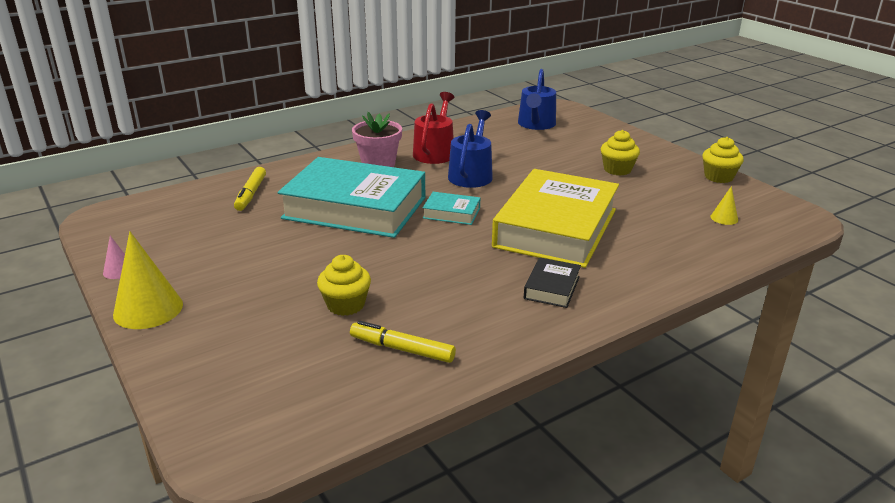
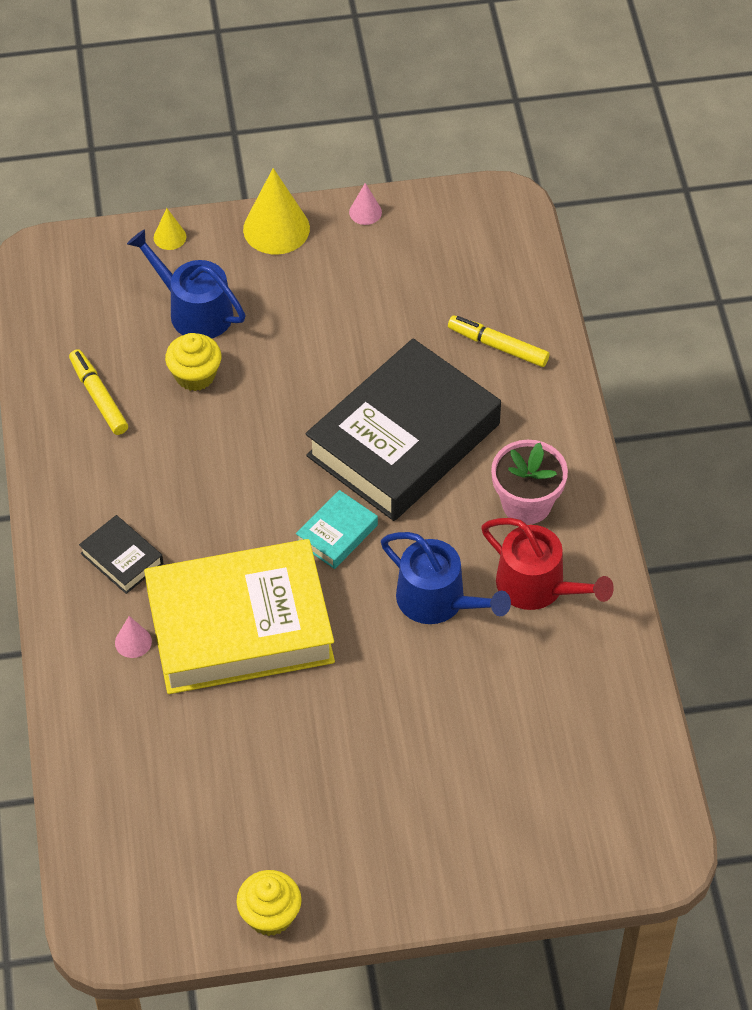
camera: 115 degrees right, 25 degrees up
(355, 208) = (403, 440): turquoise book -> black book
(402, 349) = (98, 397): yellow marker -> yellow marker turned 75 degrees counterclockwise
(536, 124) = (589, 774): blue watering can -> blue watering can (194, 310)
(556, 228) = (240, 626): yellow book -> yellow book turned 60 degrees counterclockwise
(613, 263) = (133, 642): none -> pink cone
(617, 169) = (362, 793): yellow cupcake -> none
(724, 218) = (159, 832): yellow cone -> yellow cone (170, 237)

